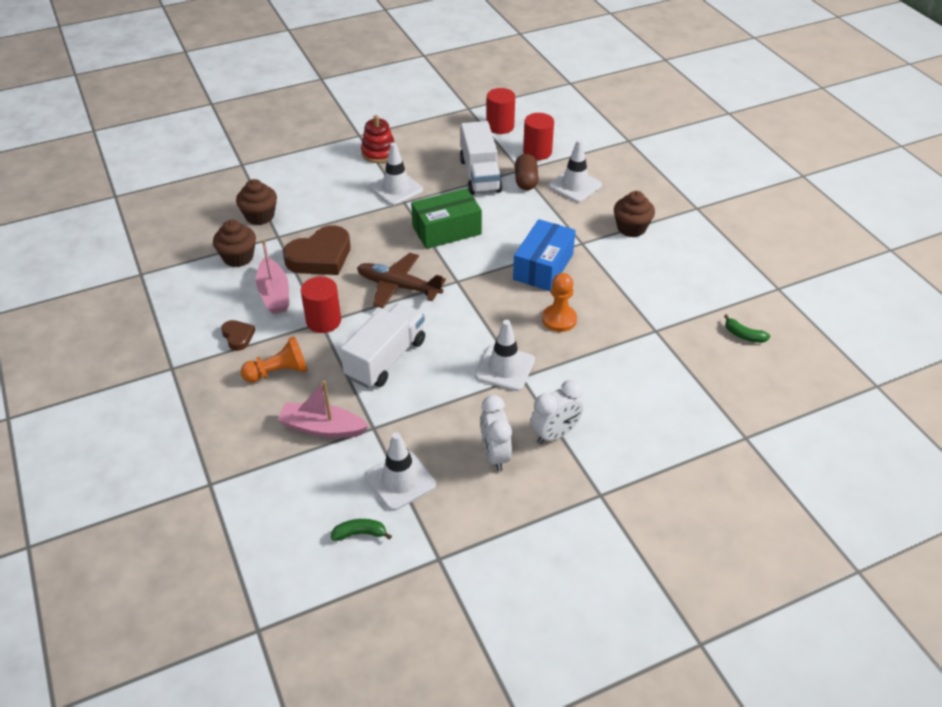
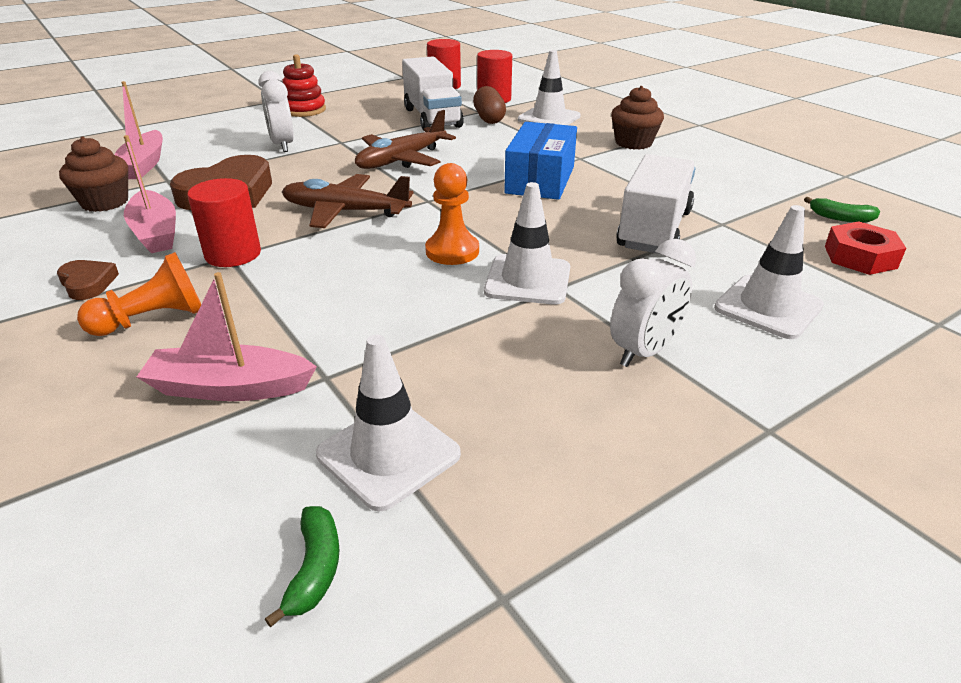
camera: 10 degrees left, 10 degrees down
(260, 216) = (143, 165): brown cupcake -> pink boat
(360, 533) = (315, 569): green banana -> green banana turned 105 degrees clockwise
(386, 359) = (337, 287): white truck -> white truck (654, 229)
(396, 189) = (329, 133): white traffic cone -> white traffic cone (768, 307)
(446, 230) = (402, 160): green box -> brown plane
(495, 455) = (555, 392): white clock -> white clock (282, 145)
(559, 319) = (584, 224): orange pawn -> orange pawn (452, 251)
(732, 375) = (860, 257): none -> red nut

